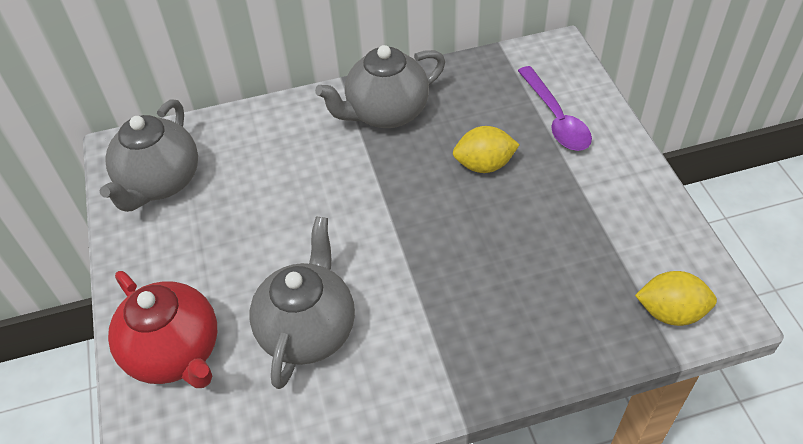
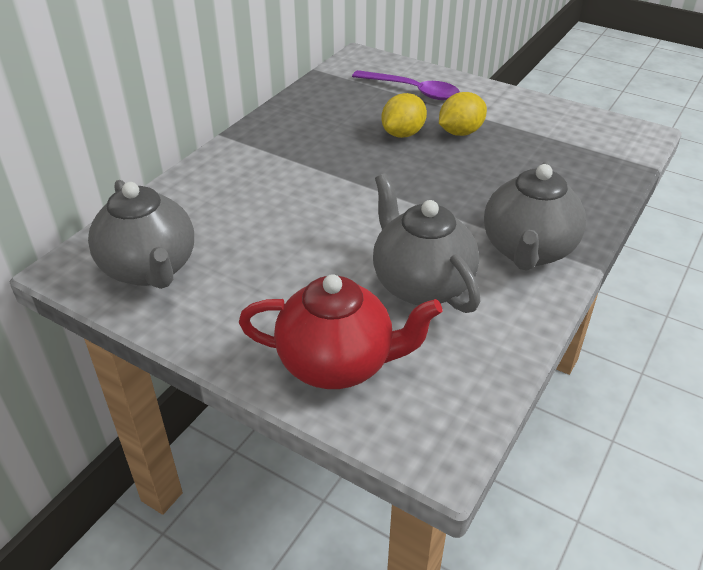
camera: 45 degrees left, 10 degrees down
(386, 113) = (288, 138): grey teapot -> grey teapot (527, 250)
(670, 312) = (617, 148): yellow lemon -> yellow lemon (460, 132)

